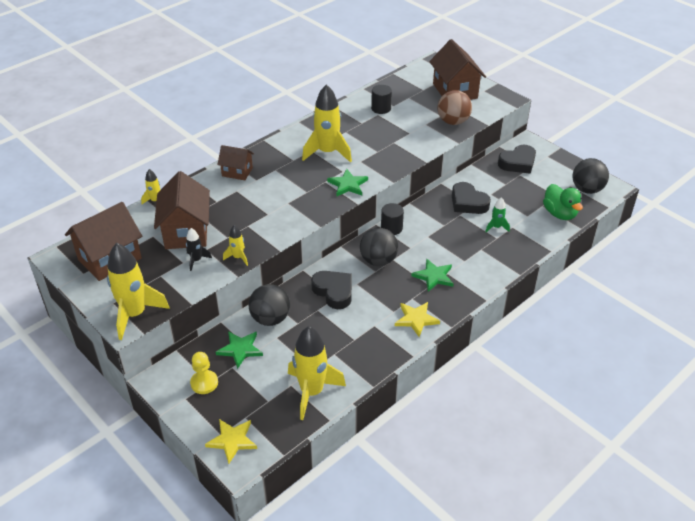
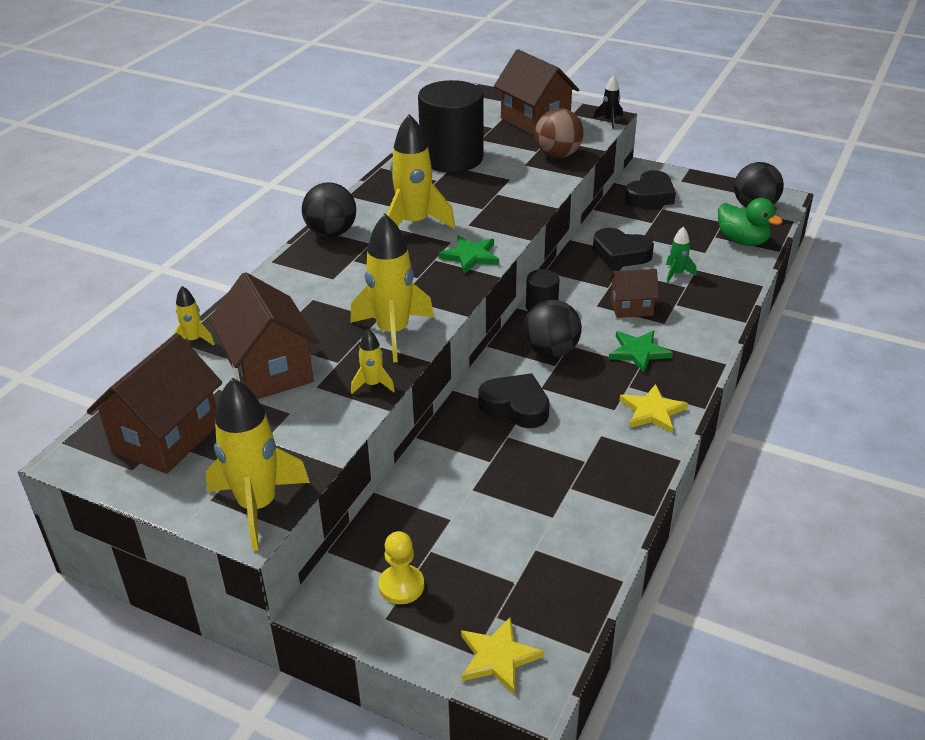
camera: 20 degrees left, 5 degrees down
(196, 260) = (310, 404): black rocket -> black rocket (609, 121)
(237, 172) = (298, 275): brown house -> brown house (631, 307)
(240, 349) = (428, 521): green star -> none
(270, 319) = (447, 466): black ball -> black ball (331, 233)
(312, 392) = (572, 549): yellow rocket -> yellow rocket (393, 332)
(381, 108) = (452, 158): black cylinder -> black cylinder, size x2.19

